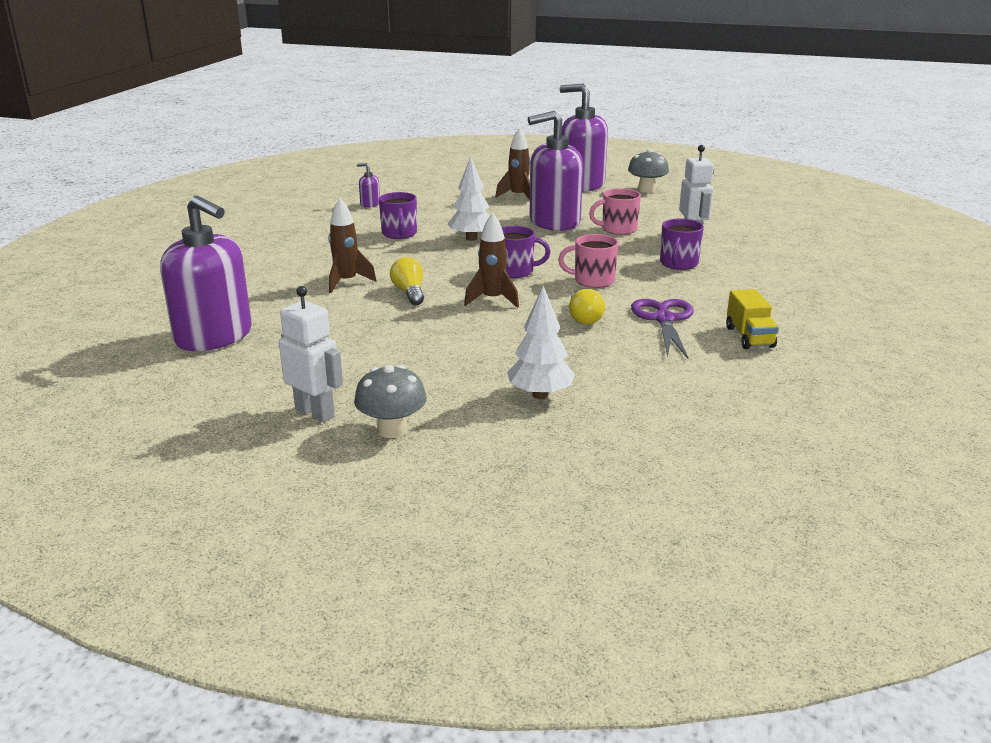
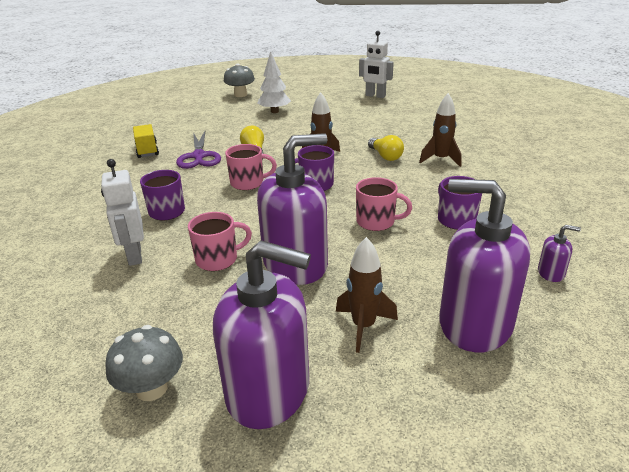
camera: 170 degrees right, 5 degrees up
(214, 336) = (472, 117): purple soap dispenser -> purple soap dispenser (475, 324)
(392, 429) = (336, 94): grey mushroom -> grey mushroom (240, 95)
(471, 238) = (376, 222): white tree -> pink mug

